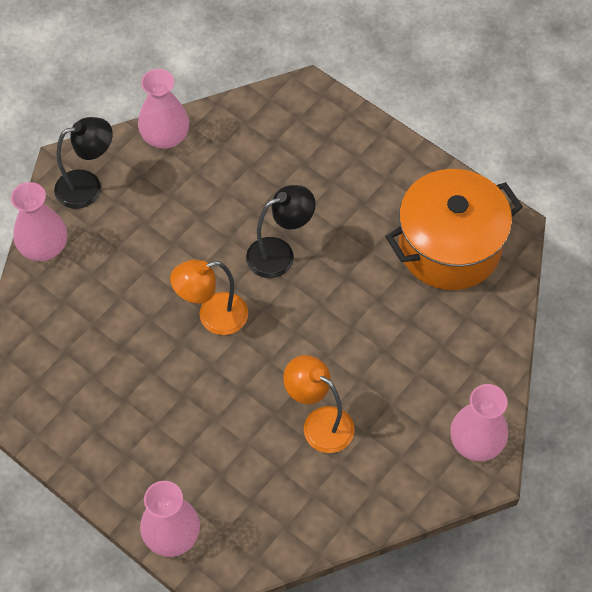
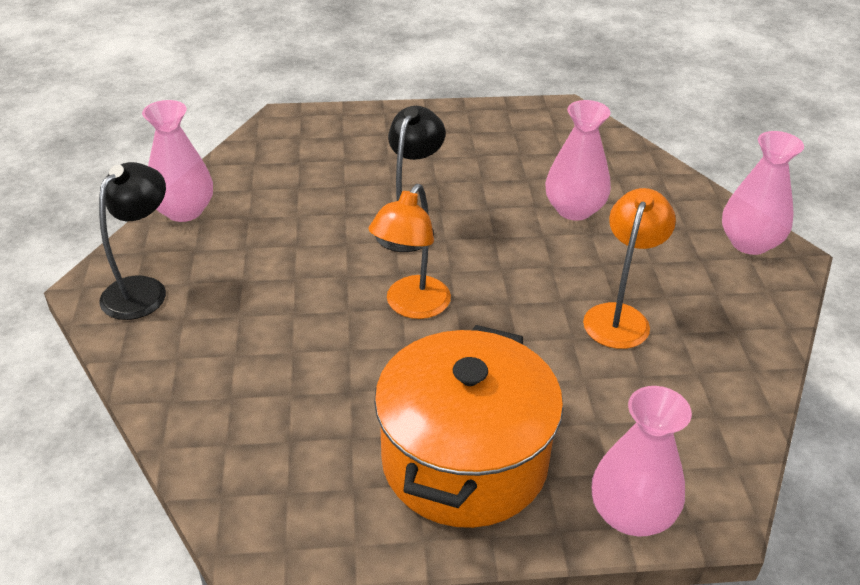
camera: 45 degrees left, 20 degrees down
(44, 247) = (149, 366): pink vase -> pink vase (574, 209)
(319, 423) = (620, 316): orange lamp -> orange lamp turned 120 degrees clockwise
(449, 247) = (539, 144): orange pot -> orange pot (464, 461)

